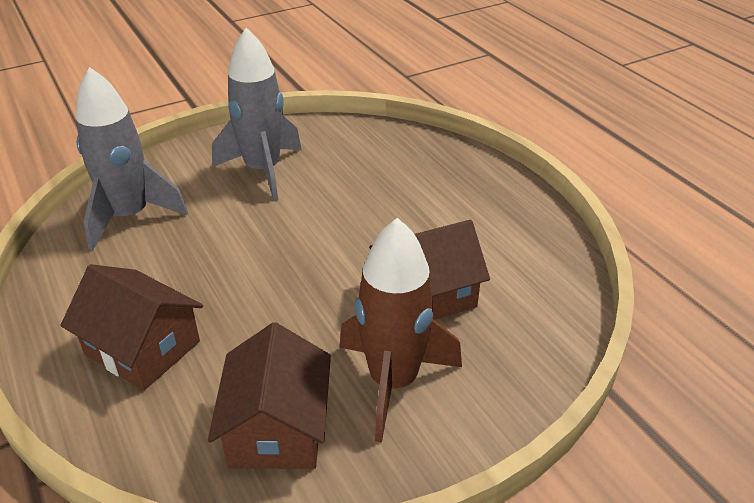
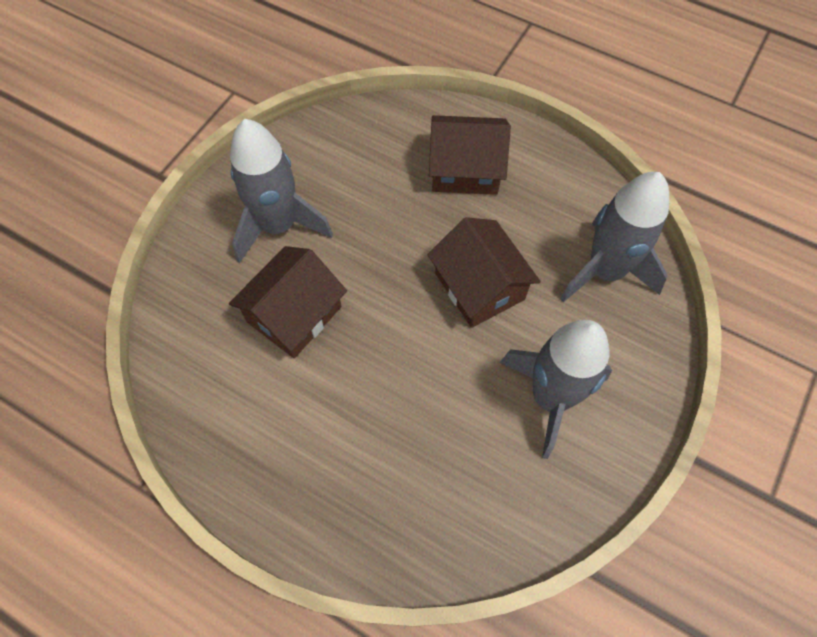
camera: 150 degrees right, 25 degrees up
(277, 428) = (333, 162): brown house -> brown house (479, 286)
(393, 382) = (279, 226): brown rocket -> grey rocket

